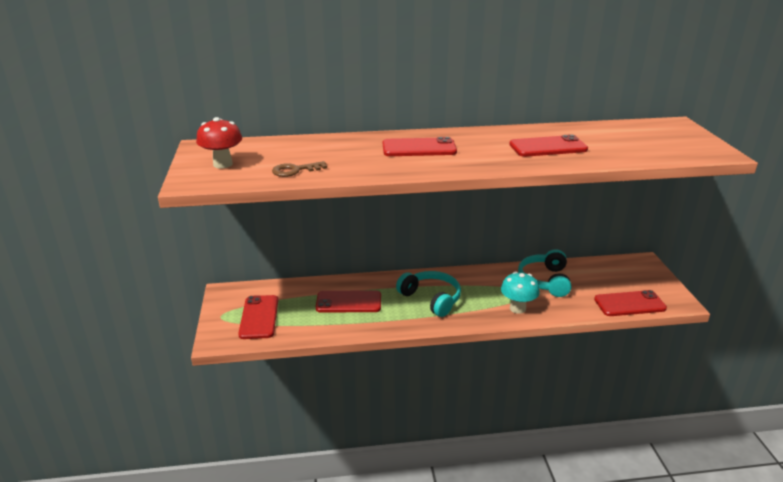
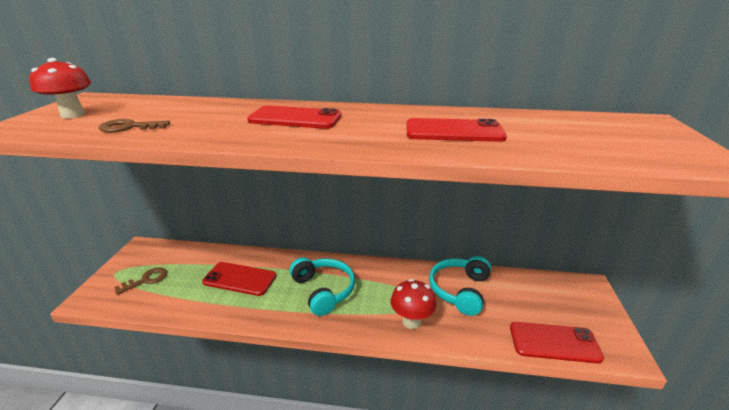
camera: 15 degrees right, 0 degrees up
(259, 317) = (146, 280): red phone -> brown key
(517, 308) = (411, 321): turquoise mushroom -> red mushroom

